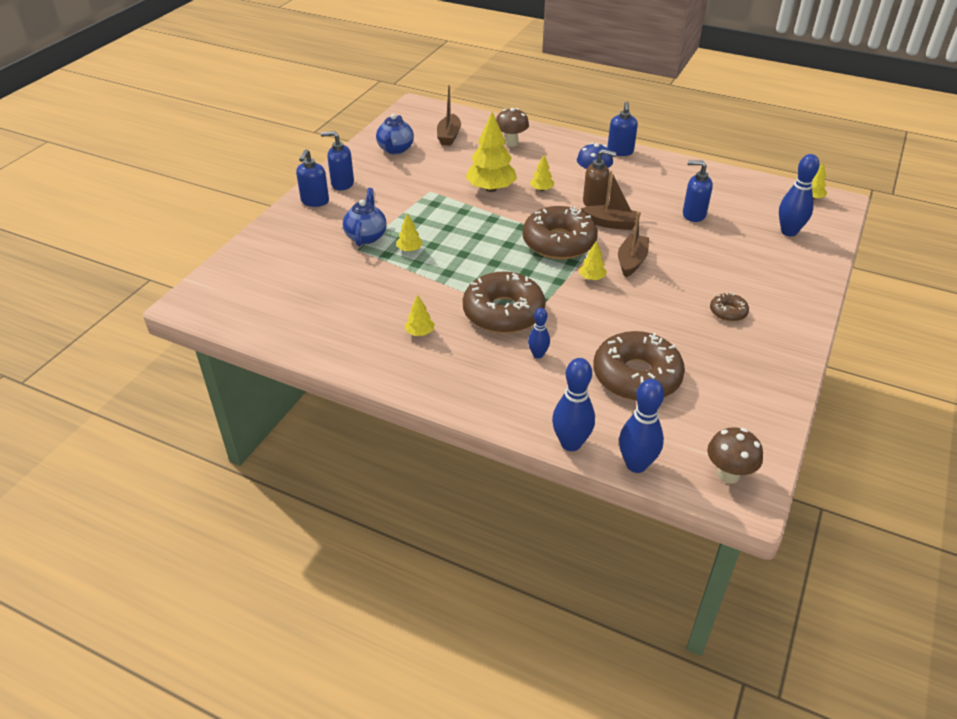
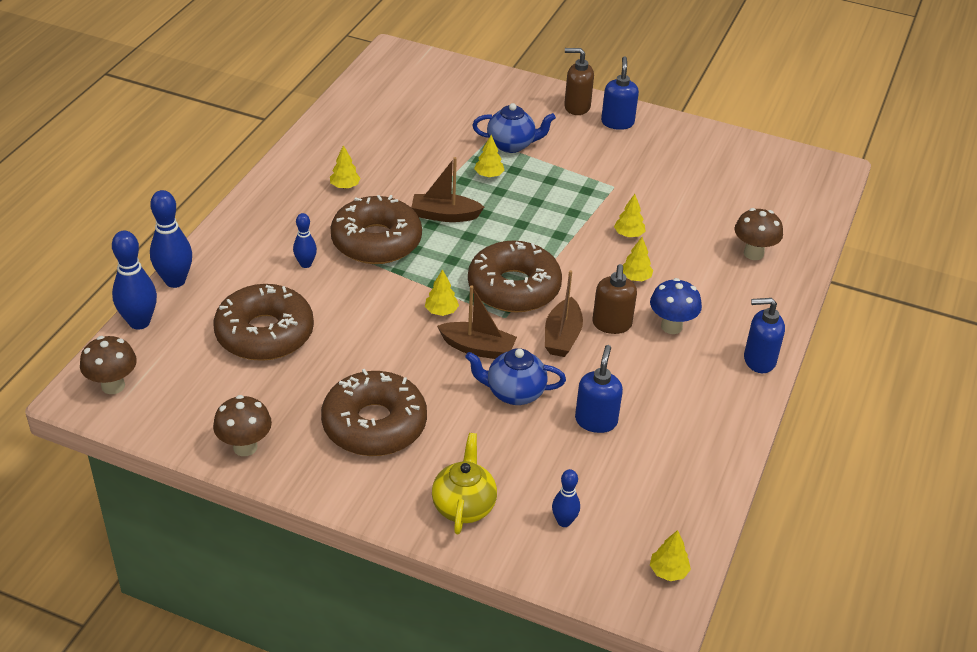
camera: 85 degrees right, 0 degrees up
(315, 201) = (576, 107): blue soap dispenser -> brown soap dispenser
(395, 149) = (707, 157): blue teapot -> blue teapot (514, 393)
(449, 136) = (755, 199): brown boat -> brown boat (445, 215)
(491, 189) = (628, 234): yellow tree -> yellow tree, size x0.47
(728, 312) = (374, 425): brown donut -> brown donut, size x2.17
(775, 381) = (245, 447): none -> brown mushroom
(789, 232) = (564, 521): blue bowling pin -> blue bowling pin, size x0.58
(792, 271) = (463, 506): none -> yellow teapot

